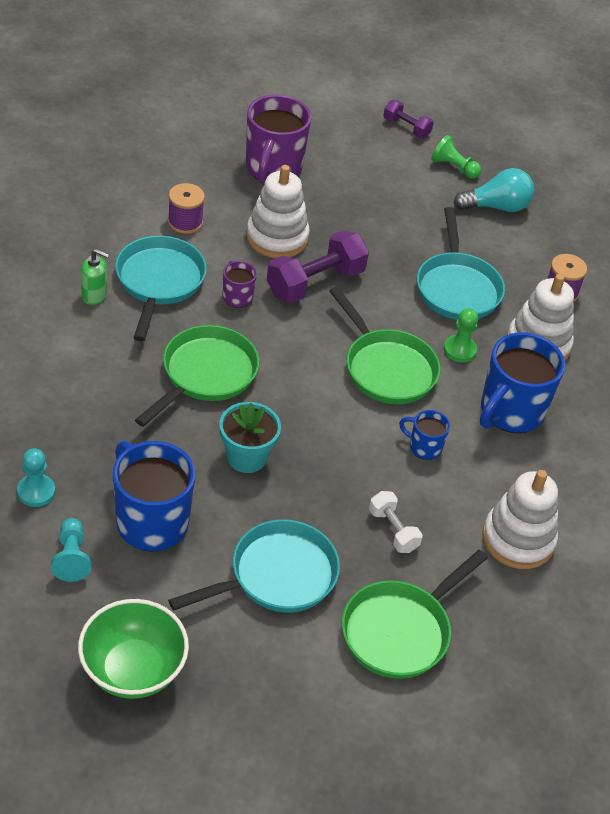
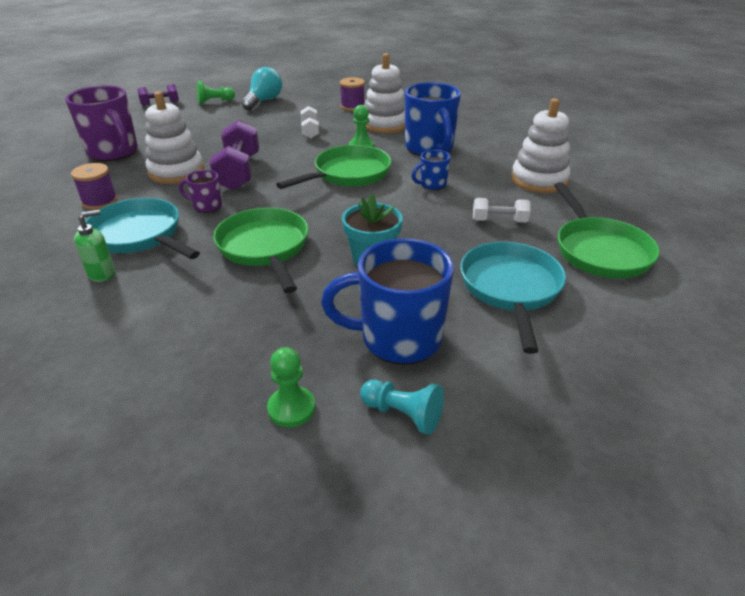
camera: 50 degrees left, 10 degrees down
(36, 491) = (291, 408): turquoise pawn -> green pawn
(133, 670) = (581, 423): green bowl -> none
(386, 368) = (348, 174): green pan -> green pan turned 45 degrees counterclockwise
(457, 288) = (310, 131): turquoise pan -> white dumbbell

